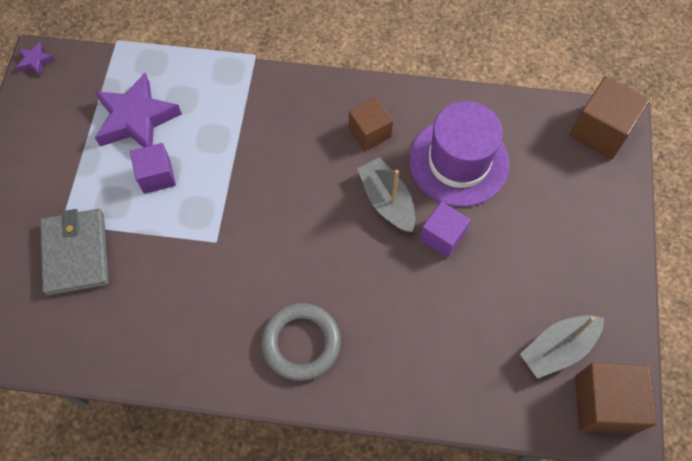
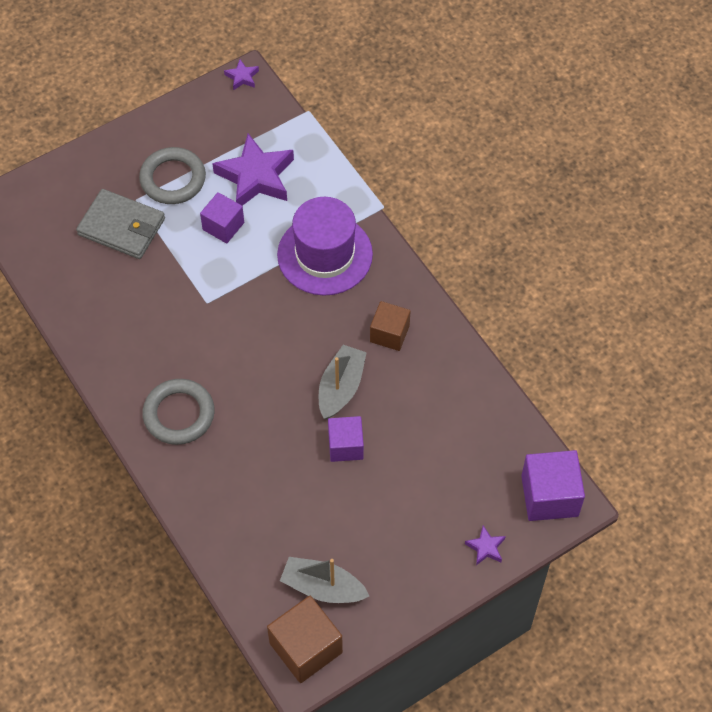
camera: 50 degrees right, 5 degrees down
(73, 180) = (173, 179): none -> grey ring
(76, 253) = (121, 226): grey wallet -> grey wallet turned 75 degrees clockwise
(459, 162) = (421, 413): purple hat -> purple hat (325, 254)
(600, 131) = (549, 496): brown cube -> purple cube
(612, 204) = (485, 547): none -> purple star

